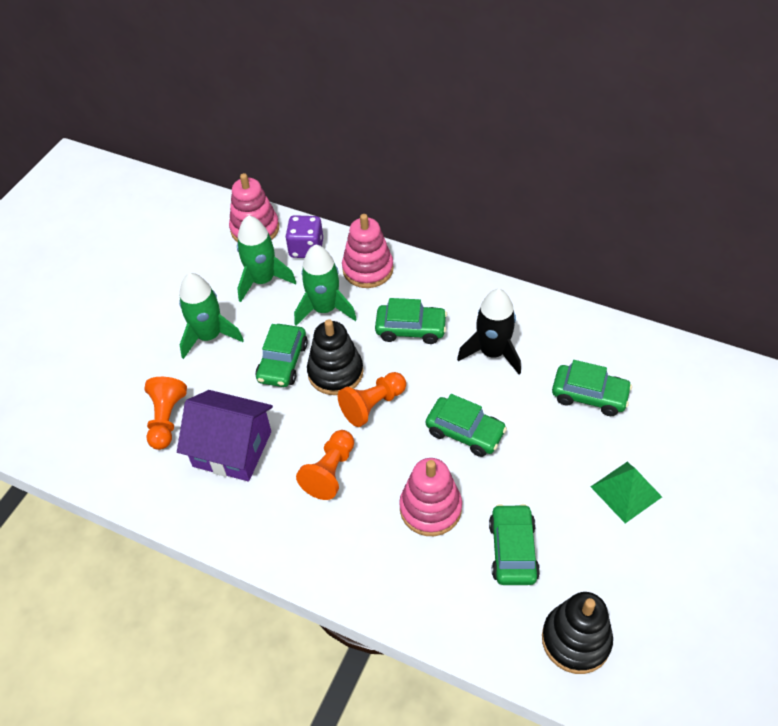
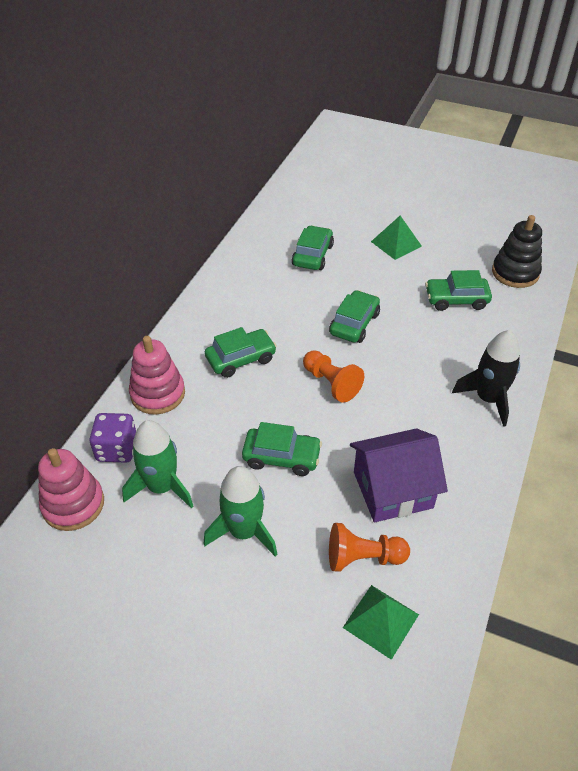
camera: 95 degrees left, 5 degrees down
(107, 428) = (381, 621): none -> green pyramid
(232, 449) = (393, 489): purple house -> purple house turned 60 degrees clockwise
(325, 309) = (210, 426): green rocket -> none
(330, 472) = (407, 410): orange pawn -> none
(335, 373) = (294, 413): black stacking toy -> none
(411, 329) = (241, 359): green car -> green car turned 60 degrees clockwise
(430, 508) = (430, 344): pink stacking toy -> none
(492, 353) = (270, 306): black rocket -> black rocket (488, 398)

